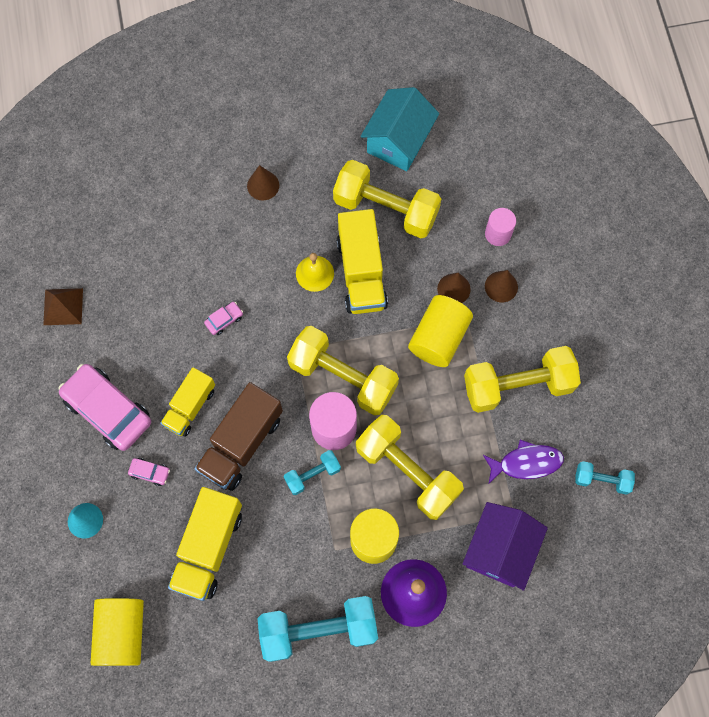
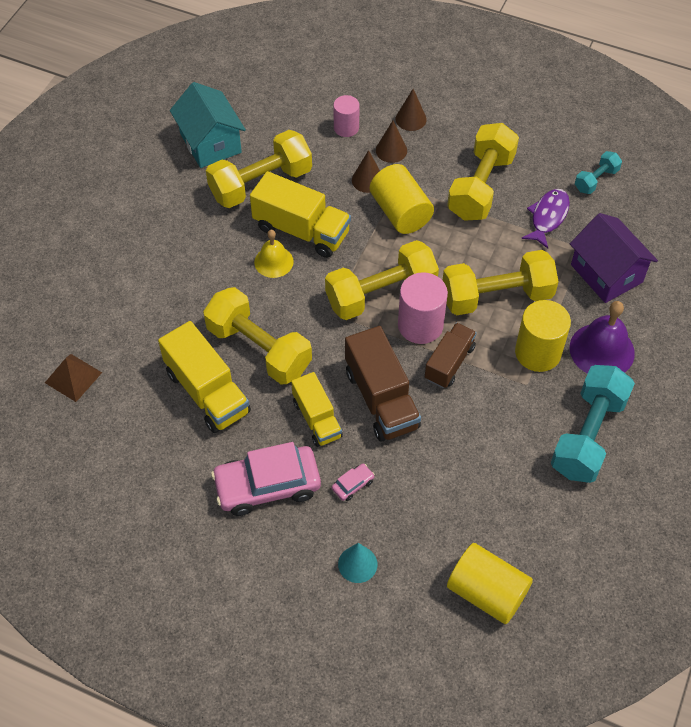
camera: 55 degrees left, 15 degrees down
(63, 306) = (136, 467): brown pyramid -> brown pyramid (73, 377)
(208, 548) = (457, 477): yellow truck -> yellow truck (207, 392)
(224, 320) = (259, 349): pink car -> yellow dumbbell
(263, 185) = (162, 252): brown cone -> brown cone (411, 119)
(312, 475) = (449, 363): turquoise dumbbell -> brown truck

